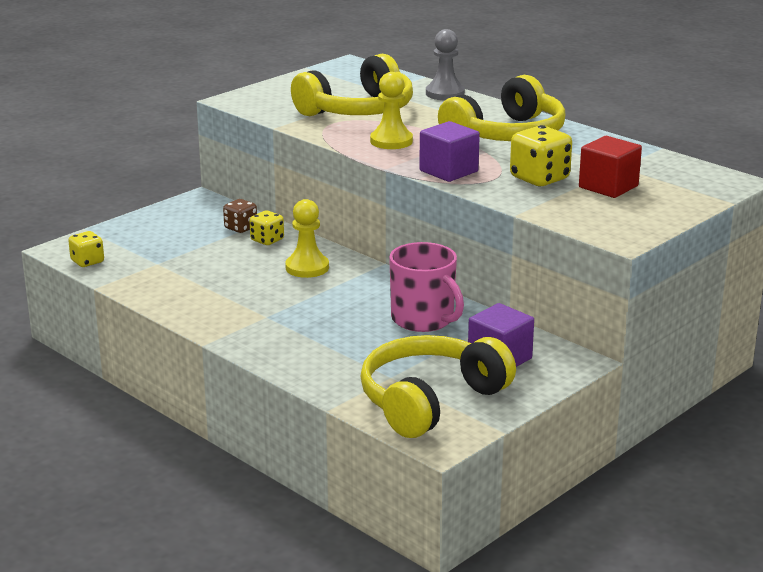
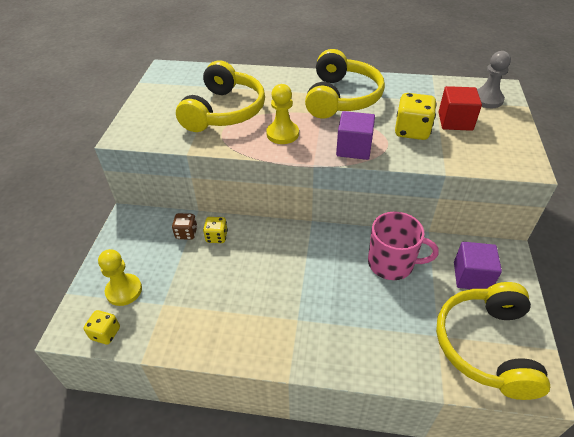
camera: 35 degrees left, 20 degrees up
(307, 268) = (271, 251): yellow pawn -> yellow pawn (124, 290)
(445, 93) = (259, 74): grey pawn -> grey pawn (487, 99)

